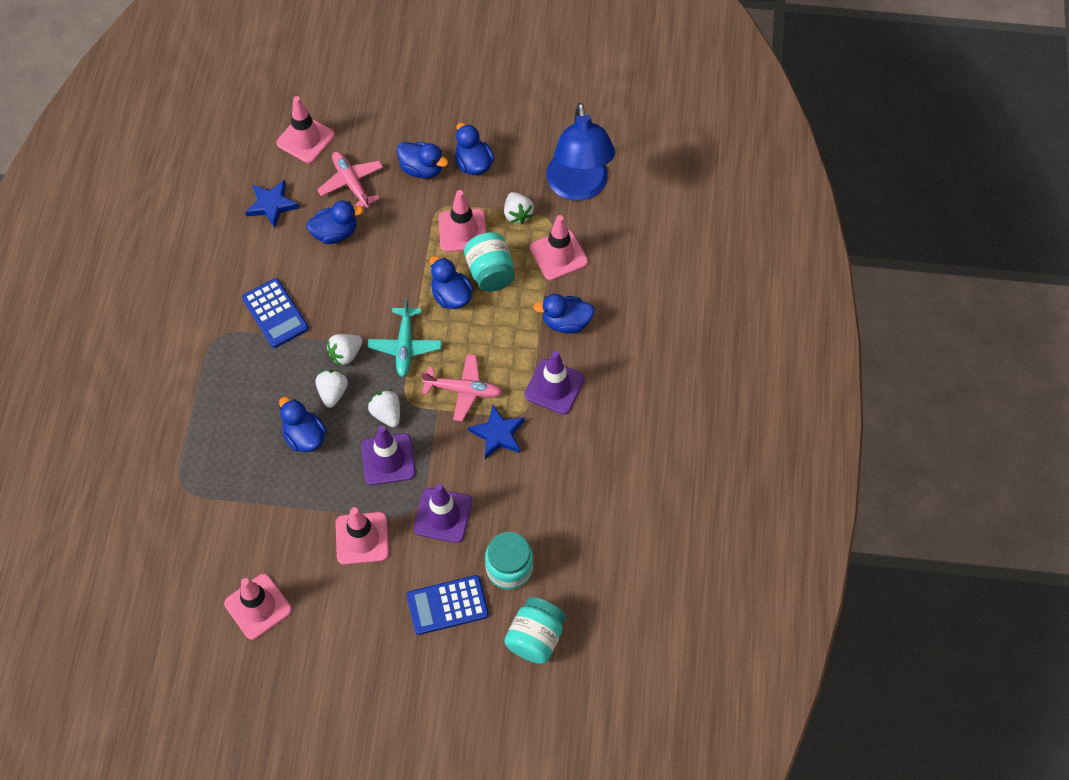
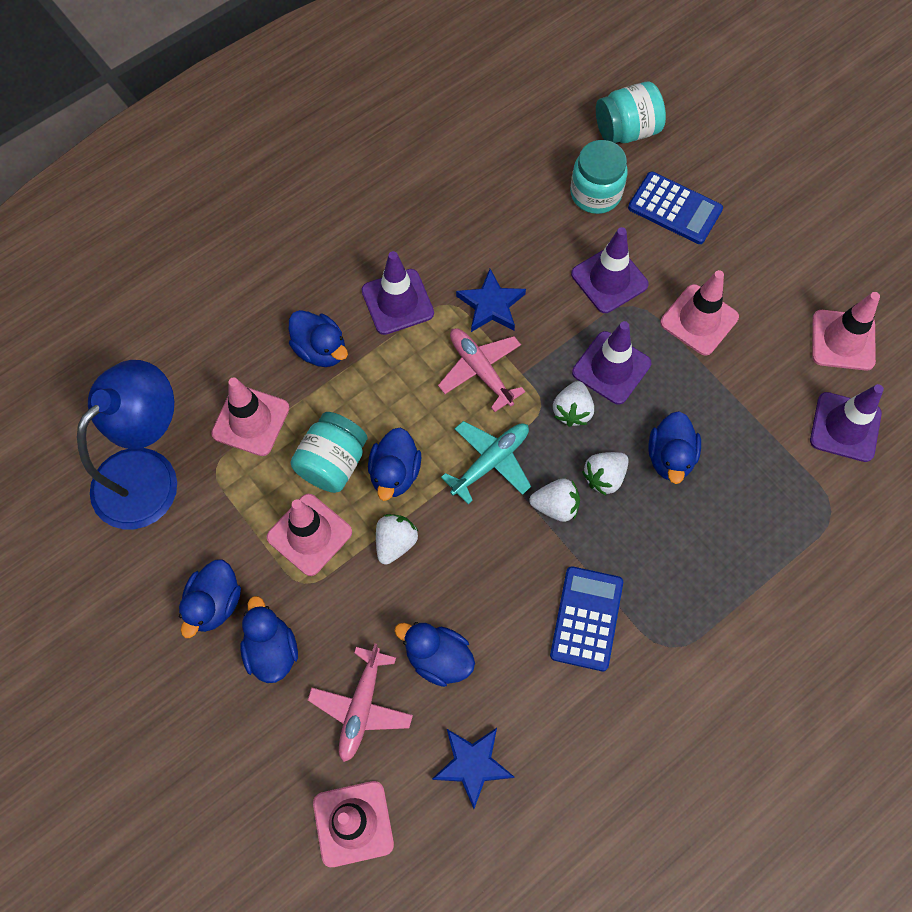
camera: 135 degrees left, 5 degrees up
(213, 547) = (845, 427): none -> purple traffic cone
(517, 214) = (238, 501): white strawberry -> white strawberry (395, 543)

